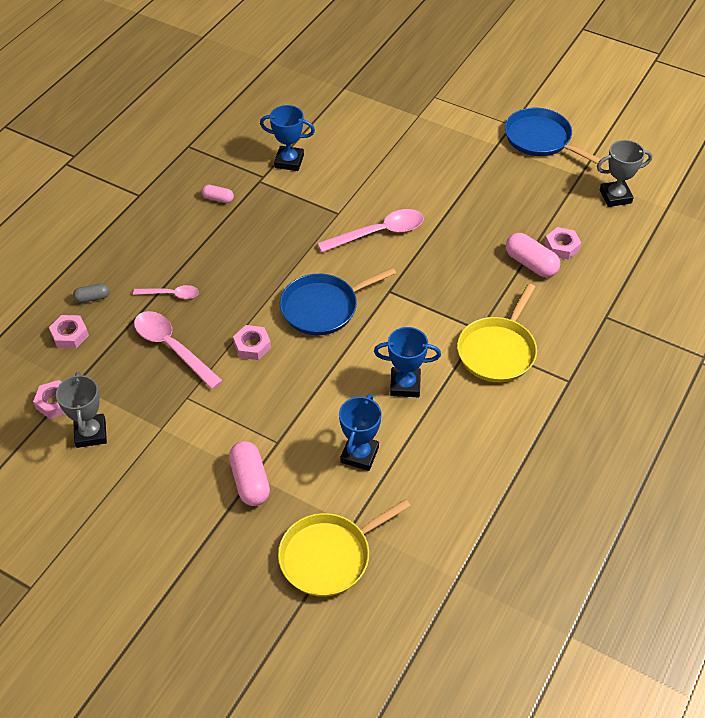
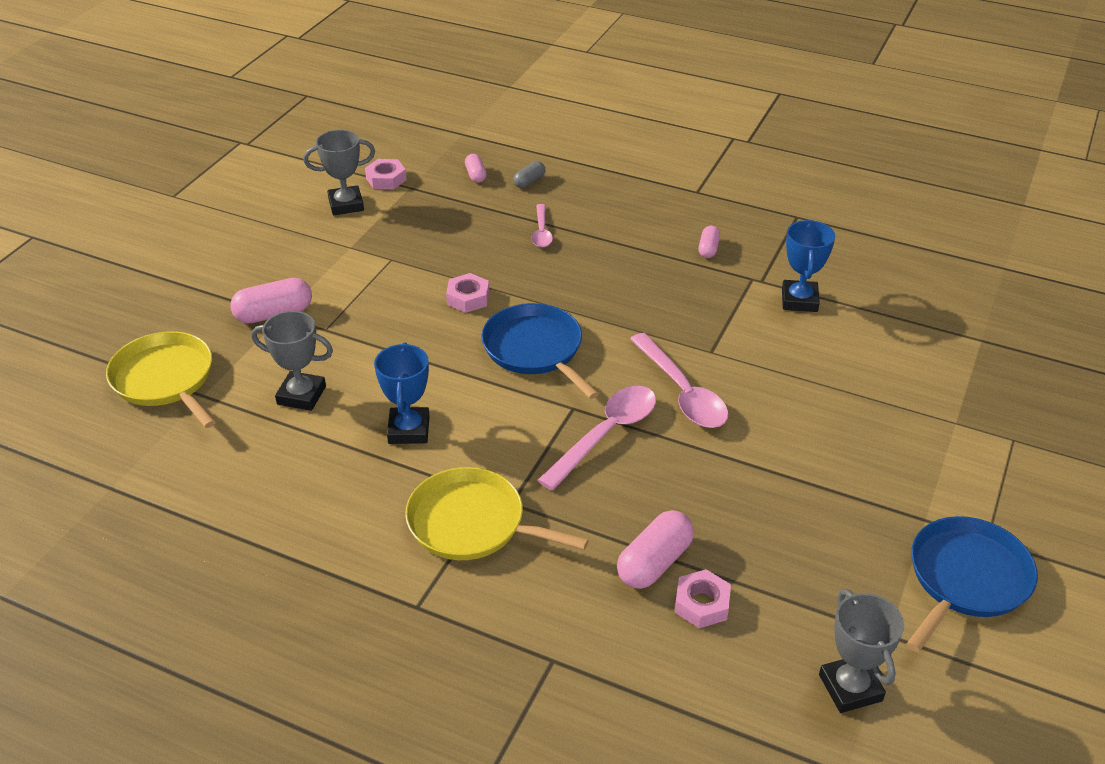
camera: 85 degrees right, 10 degrees down
(70, 335) = (476, 175): pink nut -> pink capsule
(92, 298) = (529, 182): grey capsule -> grey capsule turned 60 degrees clockwise
(172, 347) = (462, 241): pink spoon -> pink spoon (606, 434)
(359, 455) = (301, 395): blue trophy -> grey trophy

